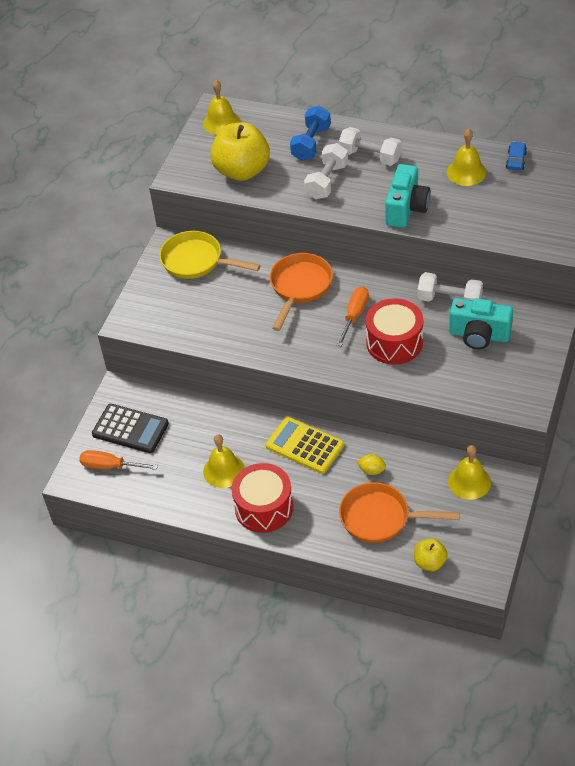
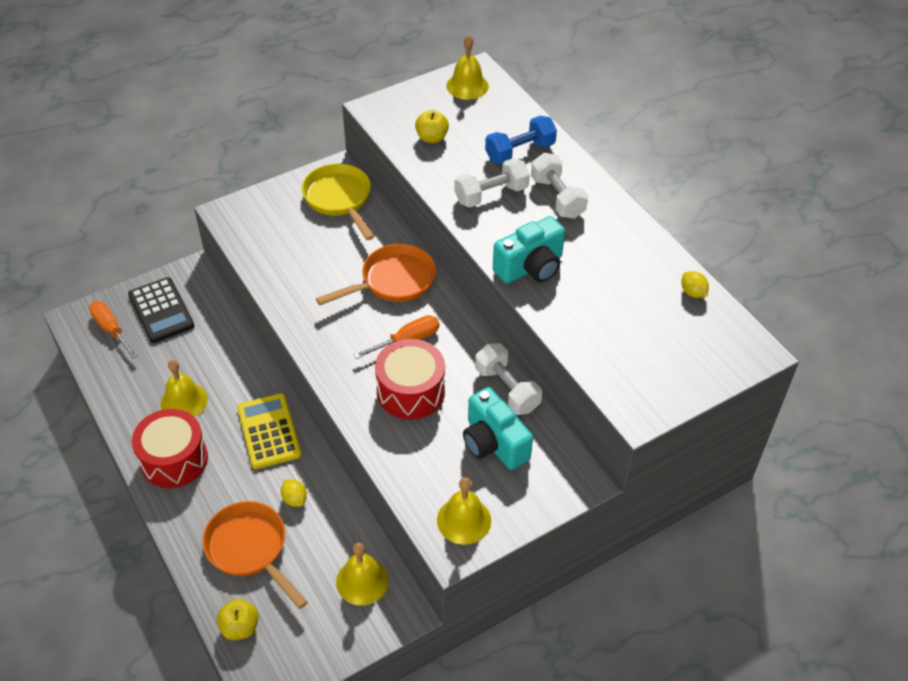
camera: 35 degrees right, 0 degrees up
(242, 171) = (432, 138): yellow apple -> yellow apple, size x0.50
(466, 172) = (629, 271): yellow bell -> yellow bell (464, 520)
(516, 160) = (692, 293): blue car -> yellow lemon

